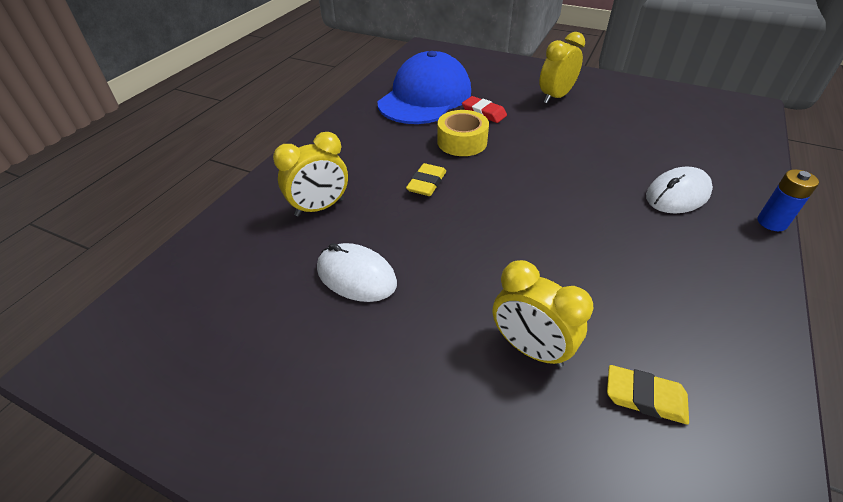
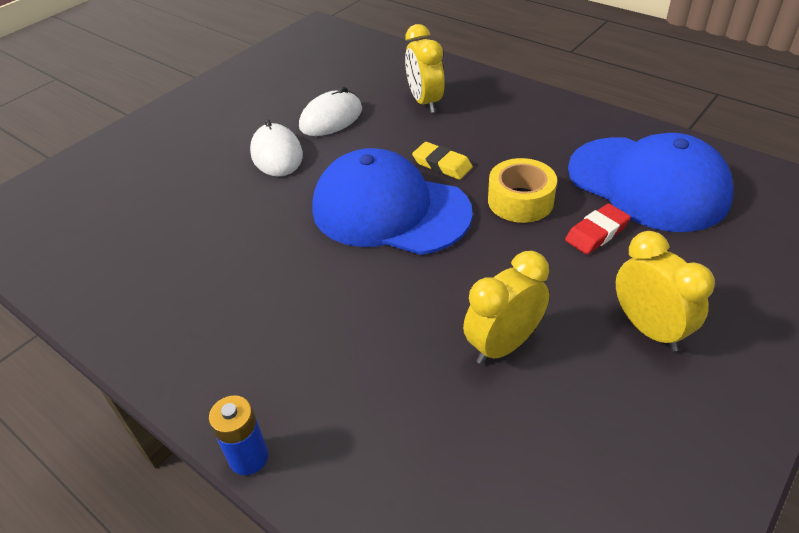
camera: 105 degrees right, 0 degrees up
(500, 203) = (390, 210): none -> blue cap
(530, 348) = (213, 193): yellow clock -> yellow clock (503, 345)
(645, 397) = (137, 240): yellow eraser -> none
(677, 195) = (344, 376): white mouse -> white mouse (277, 154)

